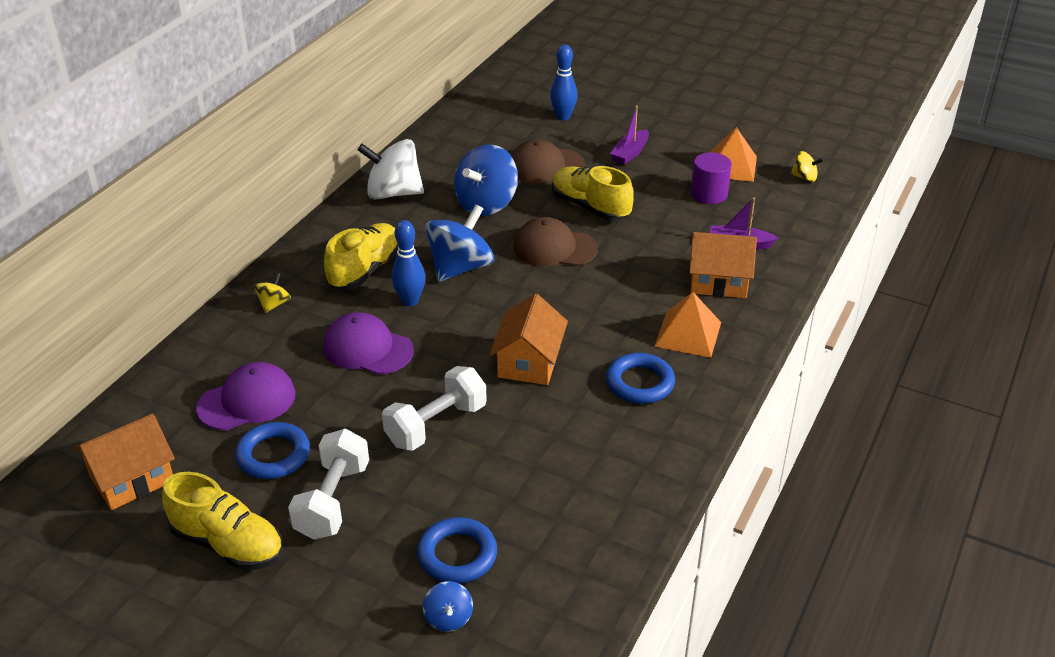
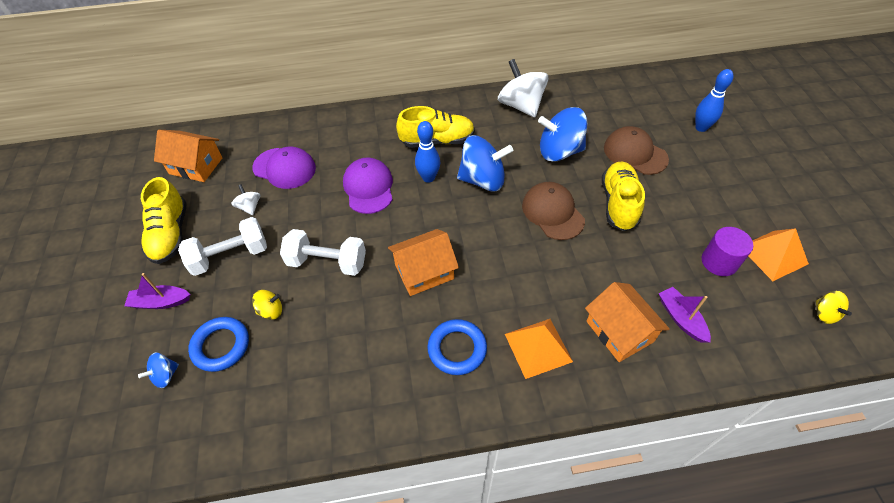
camera: 55 degrees right, 15 degrees up
(273, 455) = (249, 207): blue ring -> white spinning top
(274, 304) = (371, 125): yellow spinning top -> yellow spinning top (271, 311)
(630, 153) = (708, 187): purple boat -> purple boat (161, 302)

